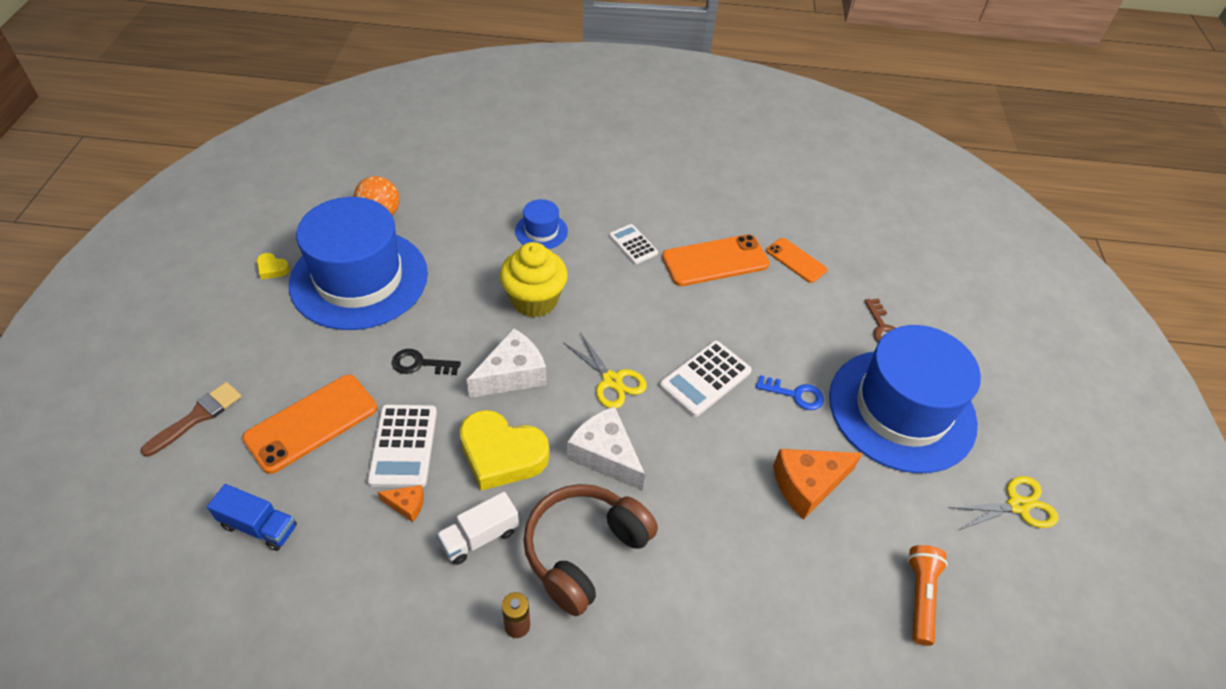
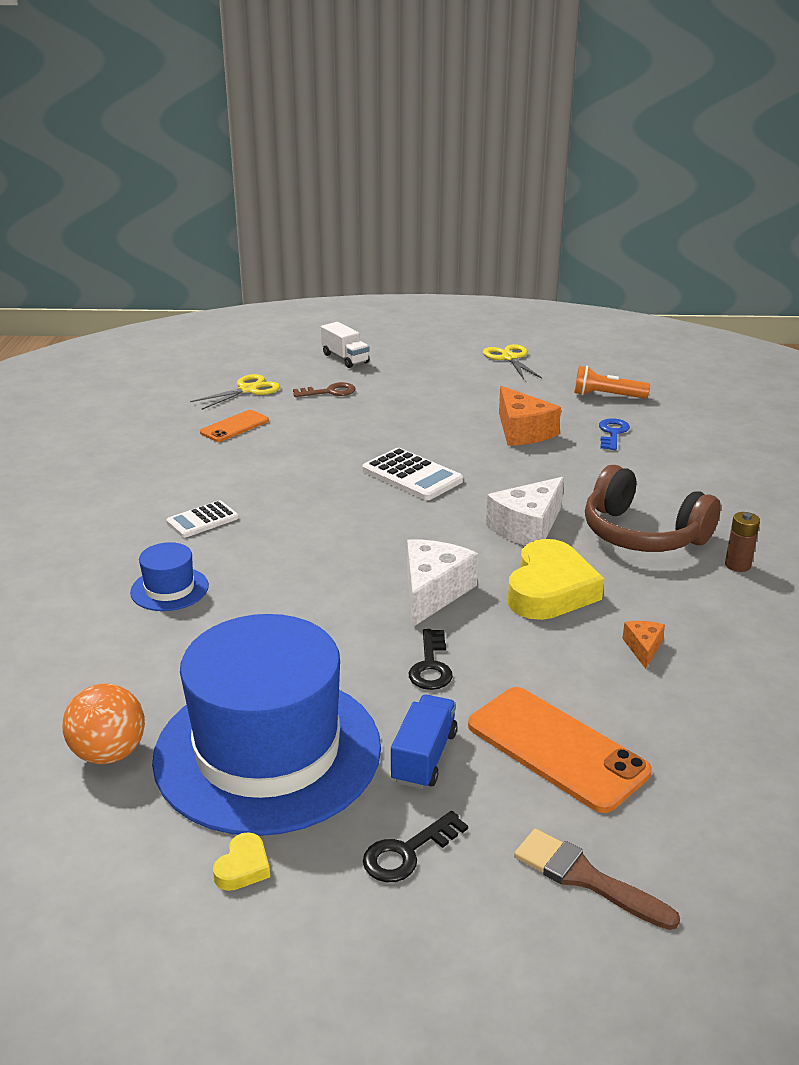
camera: 90 degrees left, 20 degrees down
(253, 336) = (407, 852): none -> black key
(259, 526) = (728, 763): blue truck -> blue truck (424, 757)
(403, 446) = (564, 662): white calculator -> none
(479, 537) = (658, 595): white truck -> white truck (345, 358)
(512, 375) = (433, 592): white cheese -> white cheese turned 60 degrees clockwise
(534, 300) = (306, 585): yellow cupcake -> none
(612, 381) = (427, 527): yellow scissors -> yellow scissors (248, 390)
(715, 261) = (234, 469): orange phone -> none
(795, 394) = (421, 433): blue key -> blue key (612, 433)
(901, 409) = (427, 390): blue hat -> none

